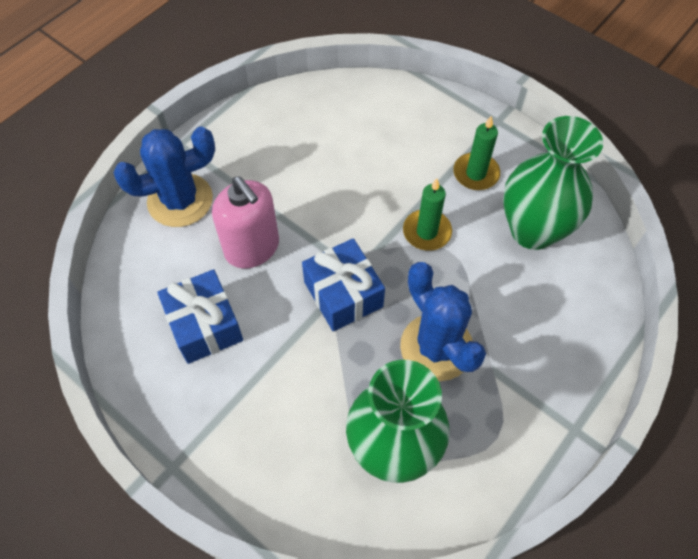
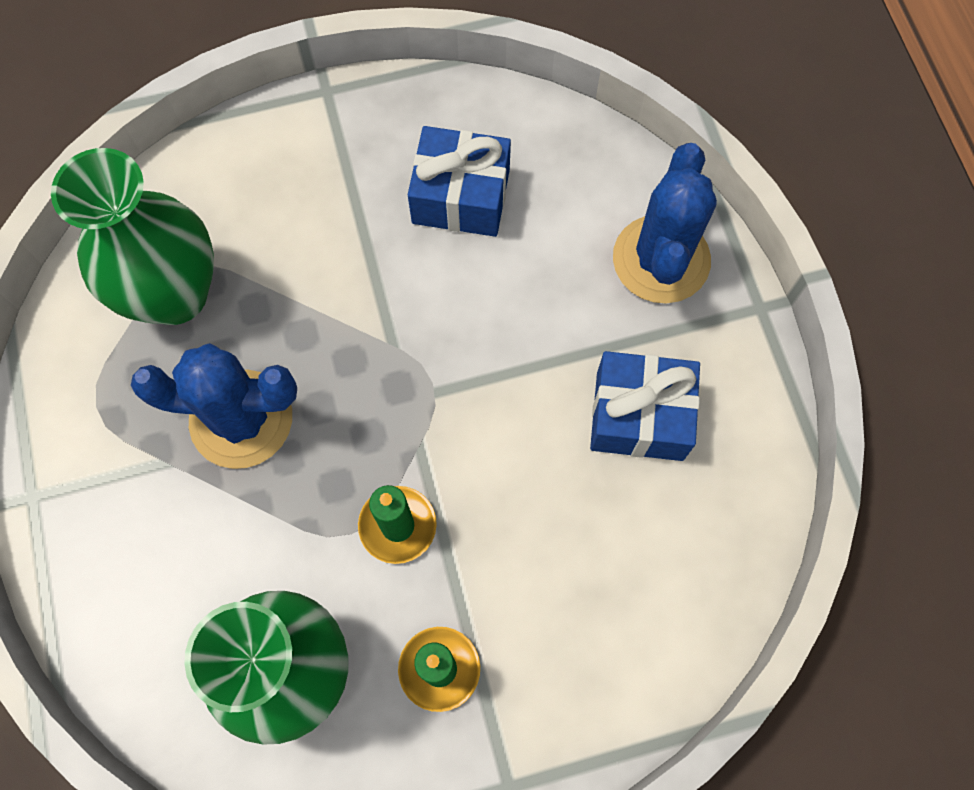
camera: 125 degrees right, 10 degrees up
(252, 248) = (528, 301): pink soap dispenser -> none
(343, 294) = (388, 363): blue gift -> blue gift (639, 416)

